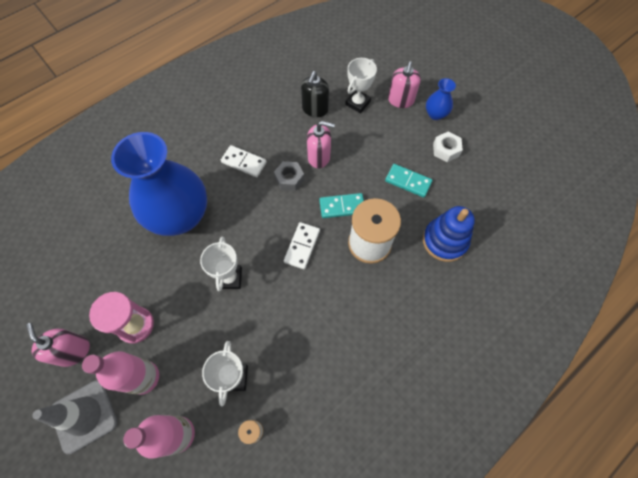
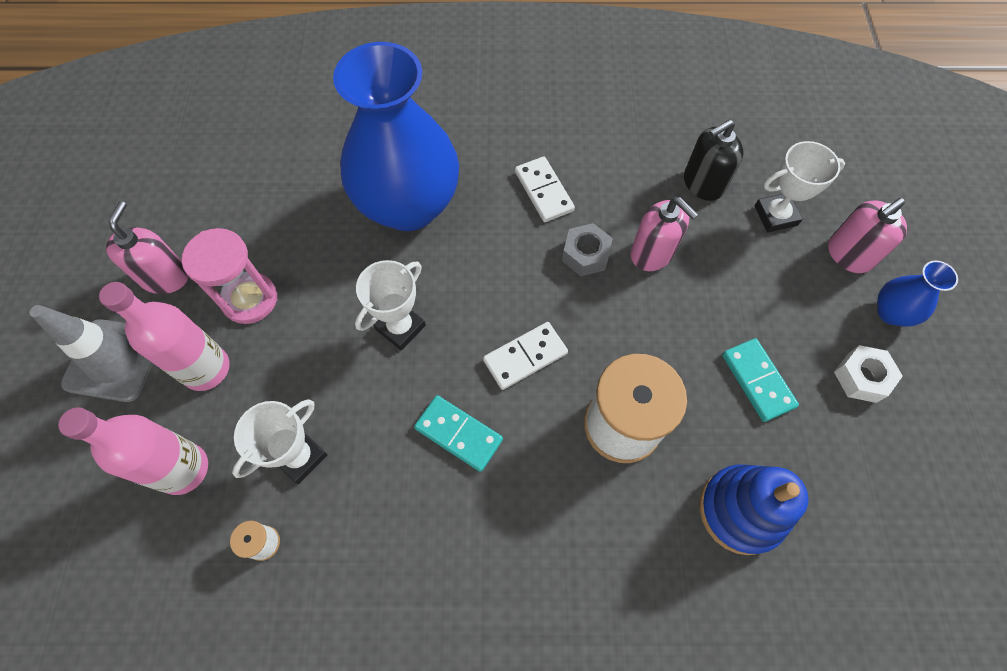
camera: 40 degrees right, 0 degrees up
(342, 207) = (626, 344): turquoise domino -> turquoise domino (458, 434)

